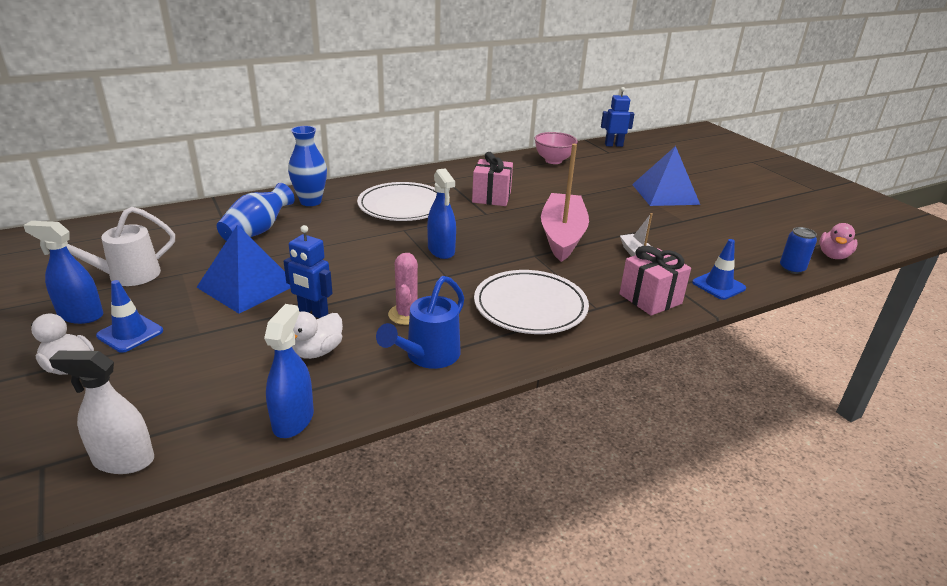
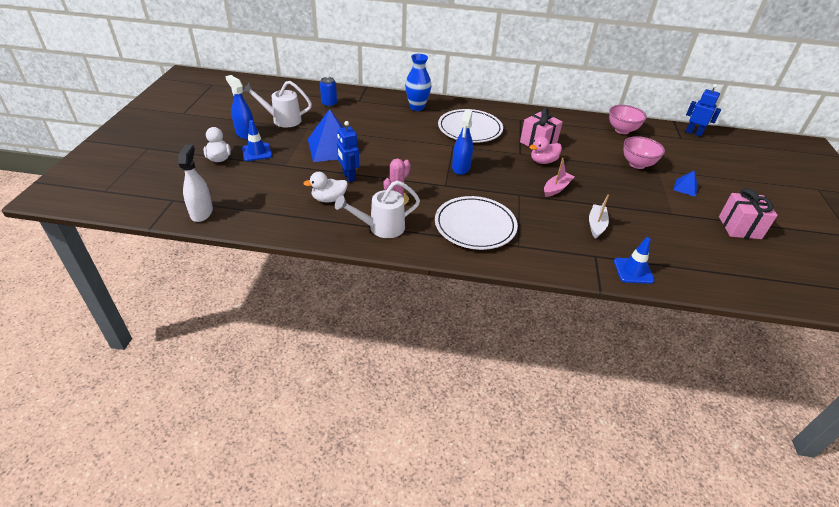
camera: 35 degrees right, 10 degrees up
(123, 460) = (201, 212): white spray bottle -> white spray bottle turned 45 degrees clockwise
(257, 231) = (369, 116): blue vase -> none
(293, 420) = (283, 229): blue spray bottle -> none
(428, 356) = (381, 228): blue watering can -> white watering can
(562, 235) = (556, 188): pink boat -> pink boat, size x0.48
(603, 187) = (637, 164): none -> pink bowl
(650, 299) = (565, 256): pink gift -> pink gift (739, 227)
(665, 194) = (685, 188): blue pyramid -> blue pyramid, size x0.47
(792, 268) = (719, 286): blue can -> blue can (329, 104)
(833, 256) = (778, 294): pink duck -> pink duck (543, 161)

